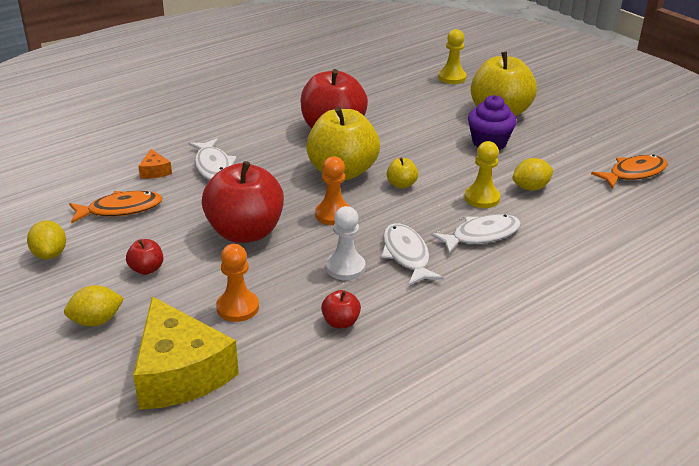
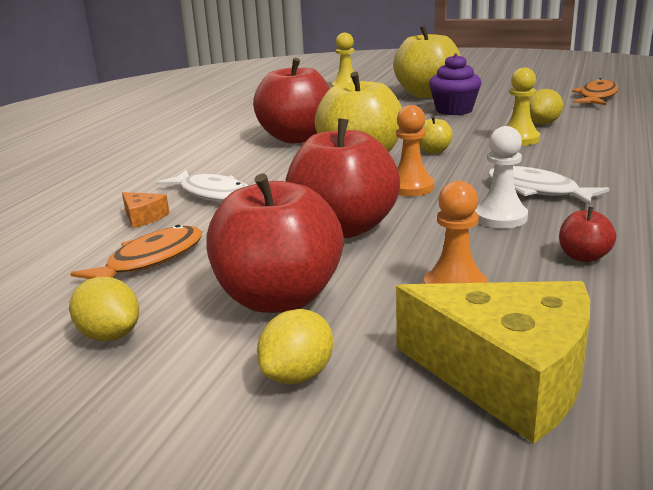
camera: 30 degrees left, 10 degrees down
(146, 269) = (279, 298): red apple -> red apple, size x2.34
(481, 235) = (569, 159): white fish -> none

